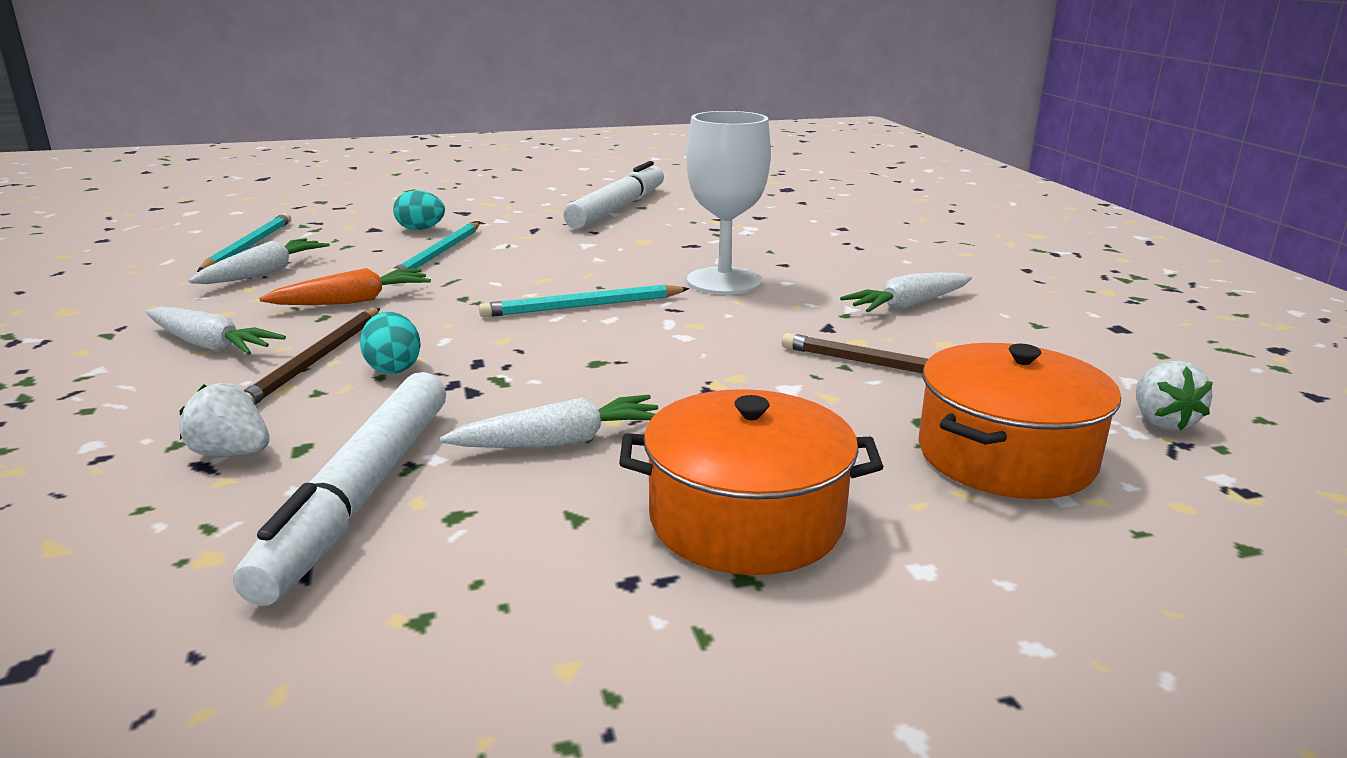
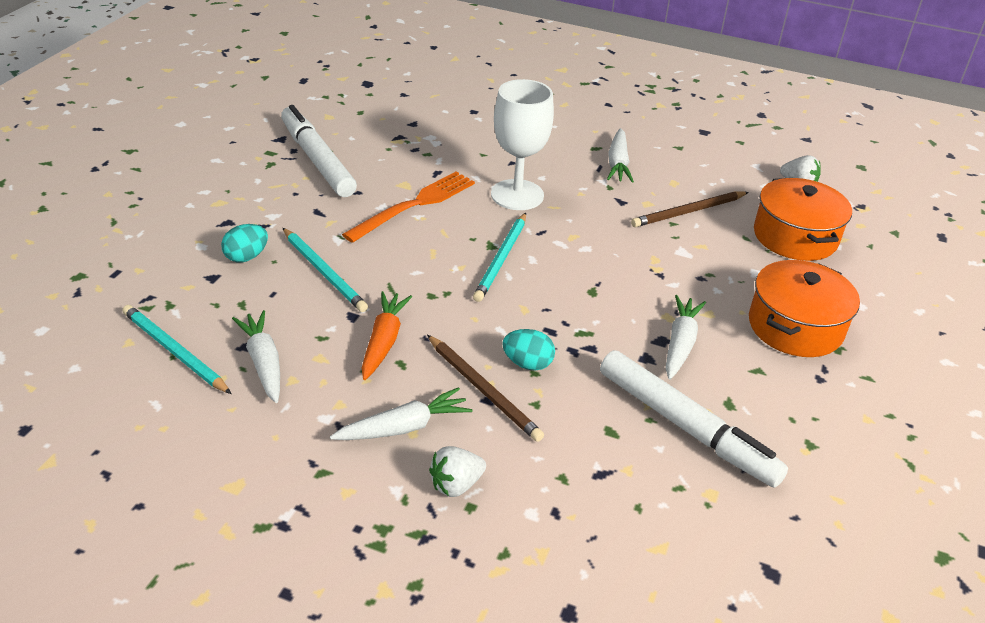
camera: 55 degrees left, 15 degrees up
(231, 453) = (596, 459): white strawberry -> white strawberry (456, 485)
(613, 252) = (414, 205): none -> orange fork

